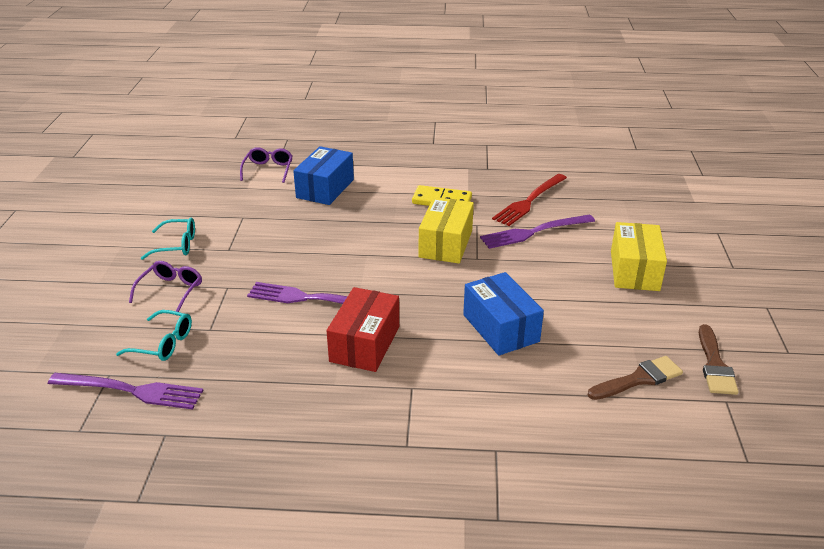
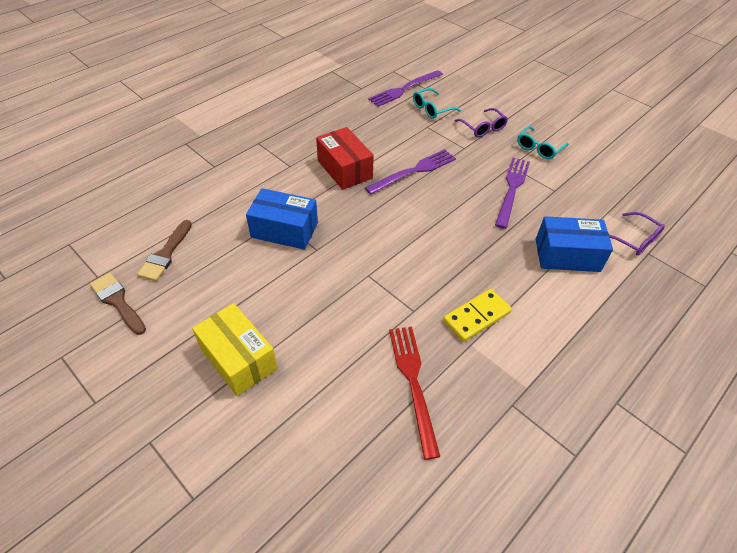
camera: 130 degrees right, 15 degrees up
(325, 188) = (567, 255): blue box -> blue box turned 60 degrees counterclockwise
(446, 244) = (406, 271): yellow box -> none
(533, 232) = (362, 339): purple fork -> purple fork (512, 188)

